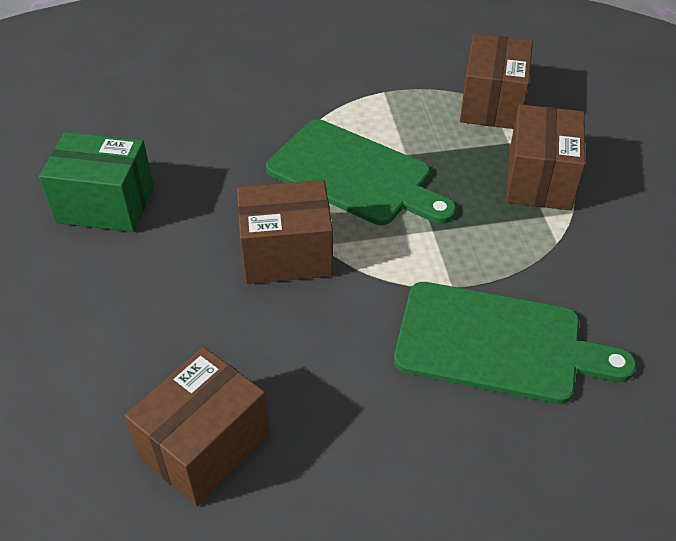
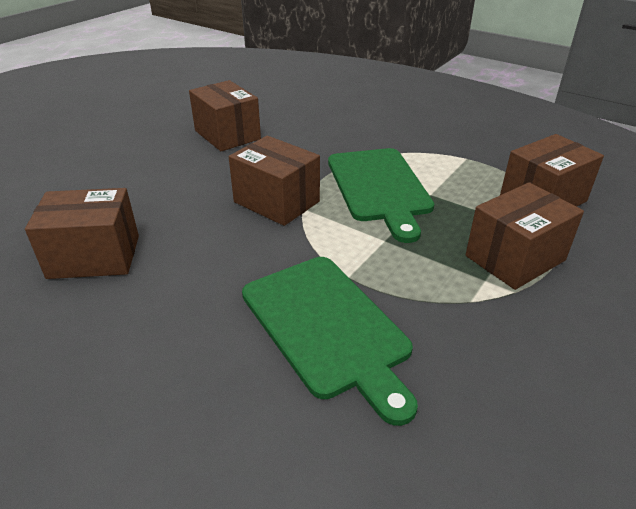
camera: 45 degrees right, 10 degrees down
(105, 205) = (227, 135): green box -> brown box

